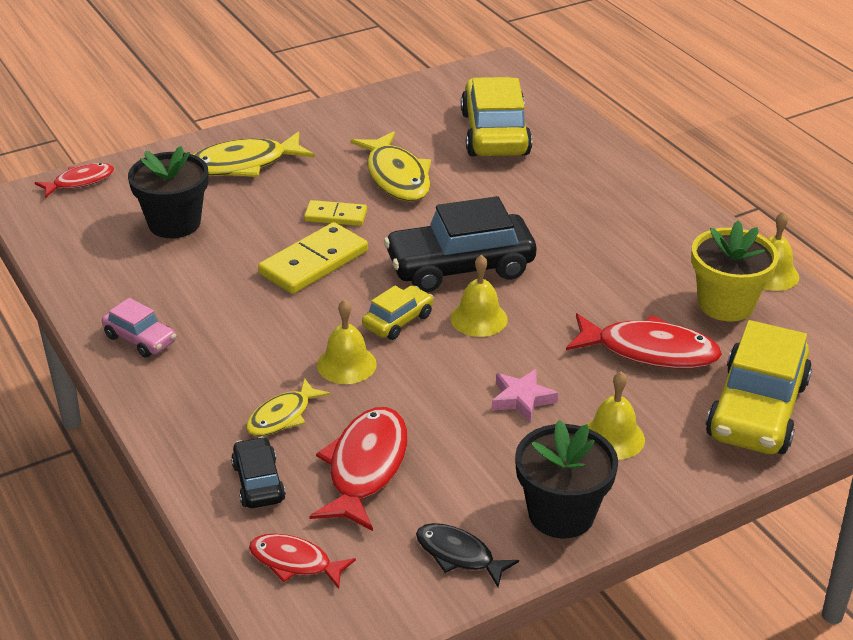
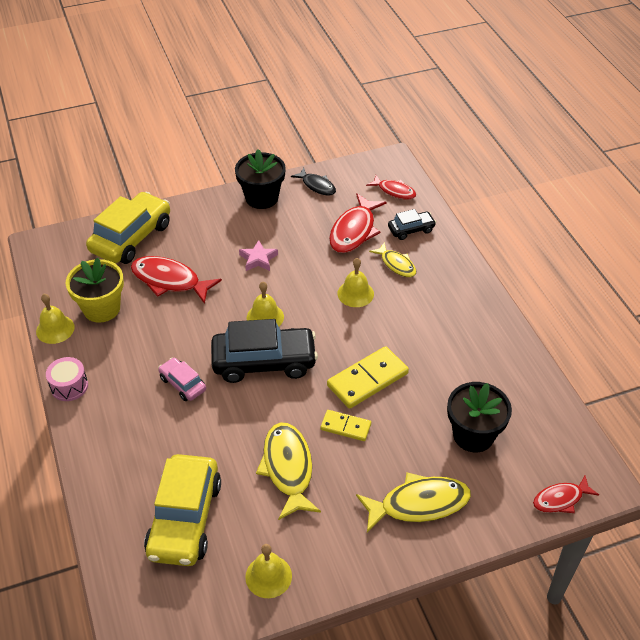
camera: 170 degrees left, 10 degrees up
(140, 339) = (485, 327): pink car -> pink car (182, 384)
(258, 482) = (411, 229): black car -> black car turned 105 degrees counterclockwise
(282, 416) = (396, 264): yellow fish -> yellow fish turned 90 degrees clockwise
(398, 321) = (317, 321): yellow car -> none
(613, 437) = (218, 232): yellow bell -> yellow bell (268, 576)
(701, 219) = (69, 386): none -> pink drum

